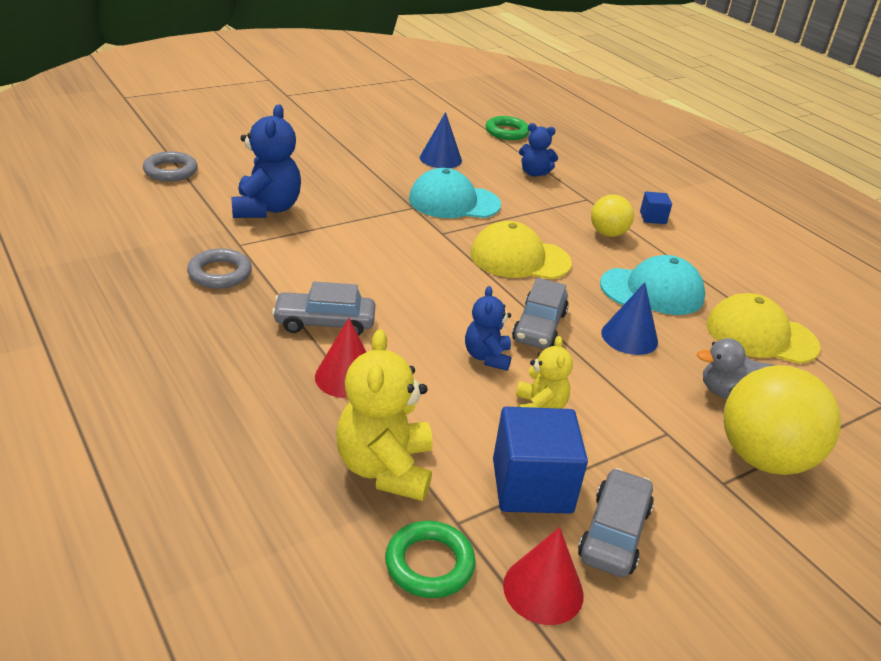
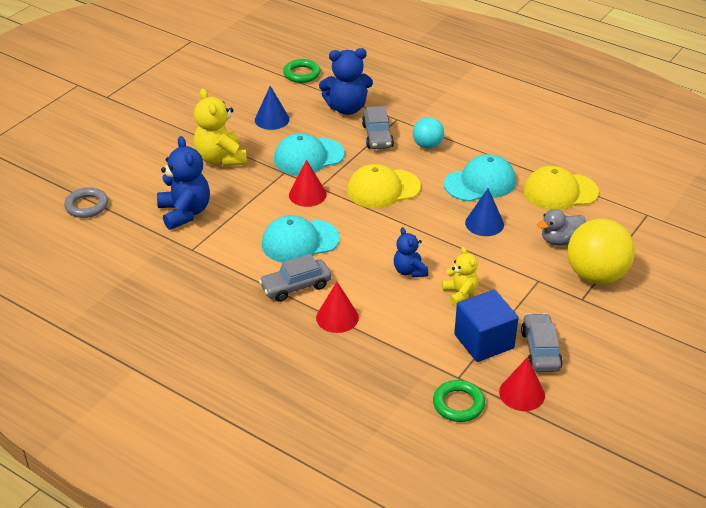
camera: 20 degrees left, 5 degrees up
(220, 273) = (199, 277): grey ring -> none
(372, 278) = (300, 241): none -> turquoise cap
(385, 468) = (400, 363): yellow teddy bear -> yellow teddy bear (221, 159)
(422, 235) = (307, 194): none -> red cone
(534, 173) = (347, 108): blue teddy bear -> blue teddy bear, size x1.69
(539, 327) = (427, 237): grey car -> grey car (377, 136)
(608, 234) = (427, 145): yellow ball -> turquoise ball
(653, 218) = (449, 120): blue cube -> none

